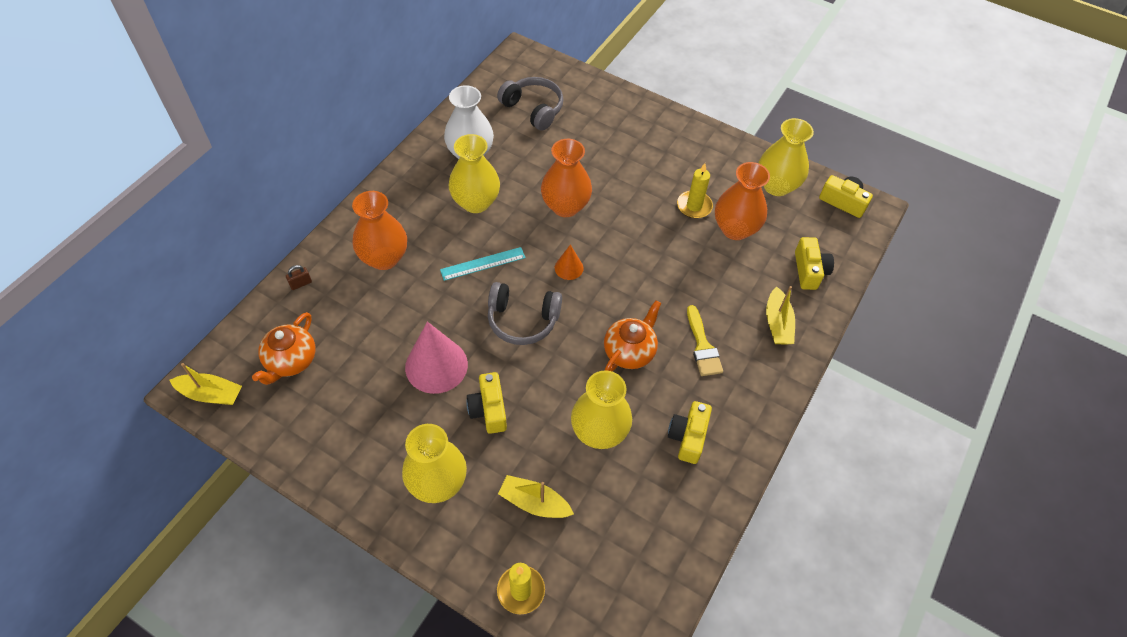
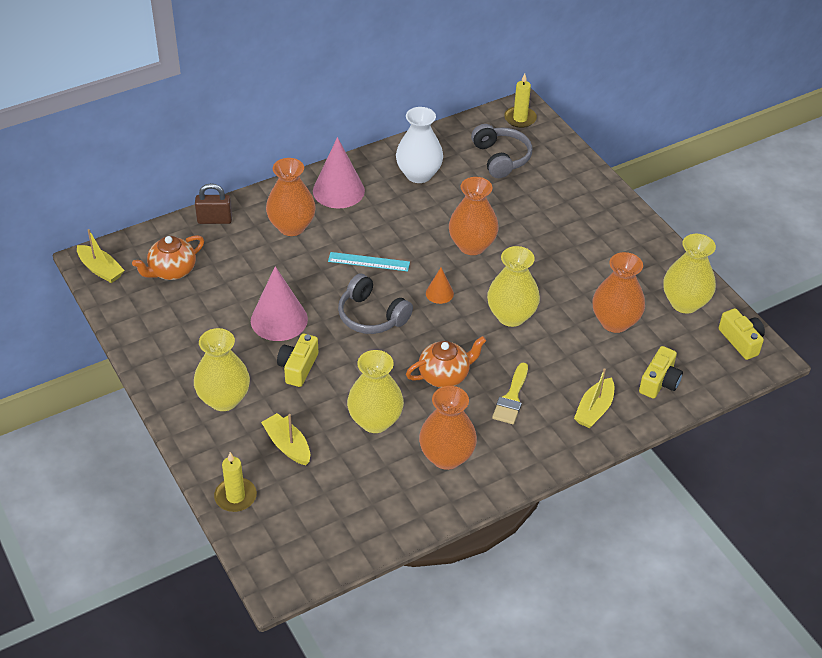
camera: 30 degrees right, 10 degrees down
(301, 284) = (214, 220): brown padlock -> brown padlock, size x1.79
(405, 201) = (338, 190): none -> pink cone
(476, 202) = (396, 213): yellow vase -> yellow vase (511, 316)
(688, 437) = (446, 457): yellow camera -> orange vase
(694, 206) = (590, 289): yellow candle -> yellow candle (520, 118)

